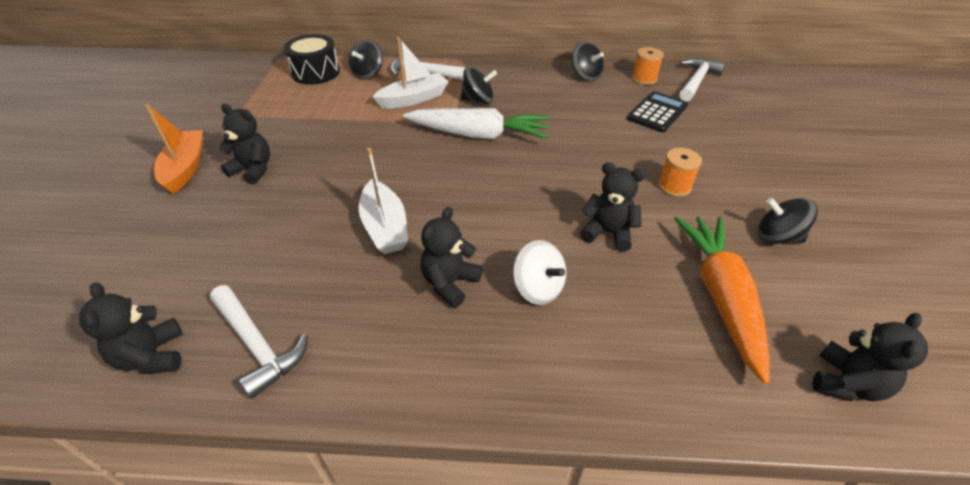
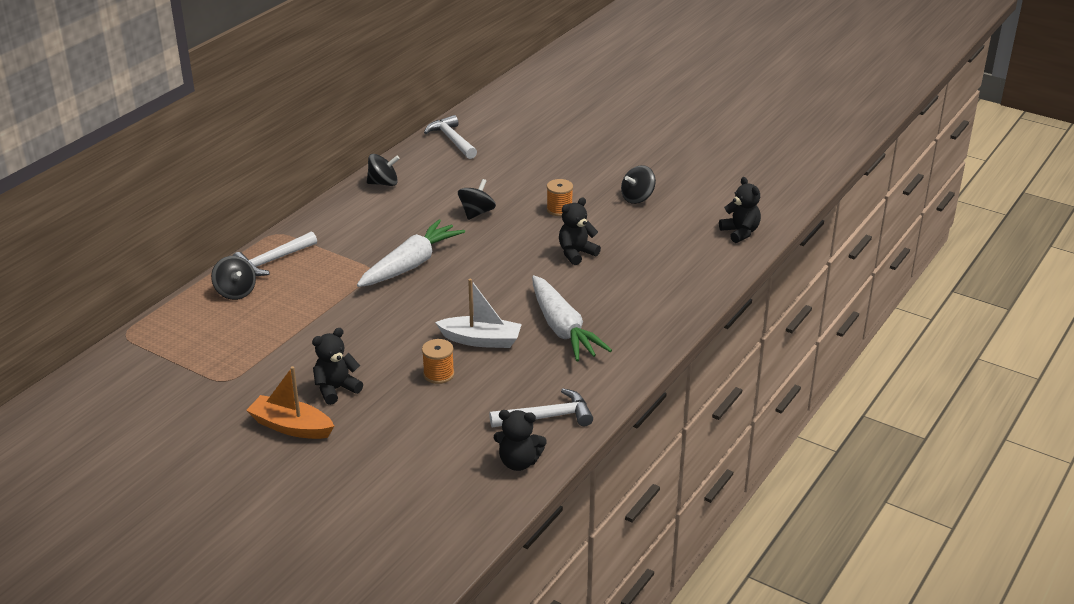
camera: 60 degrees left, 10 degrees down
(315, 72) = (192, 322): black drum -> none
(413, 99) = (316, 279): white boat -> none
(450, 283) = (562, 329): black teddy bear -> white carrot
(478, 100) = (358, 248): black spinning top -> black spinning top (476, 213)
(538, 288) = (598, 297): white spinning top -> none
(644, 79) = (420, 160): orange spool -> orange spool (438, 374)
(657, 112) = (472, 176): black calculator -> none
(720, 296) = (661, 239): orange carrot -> none

